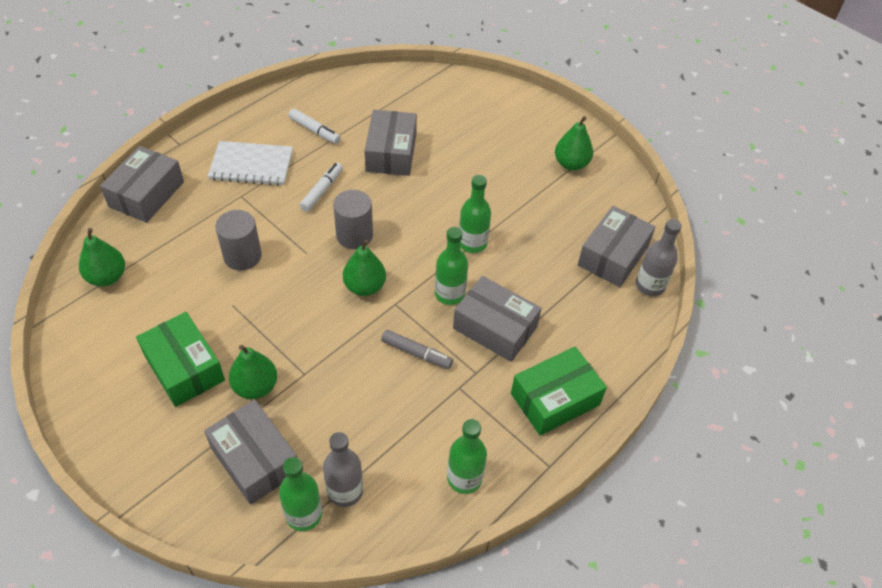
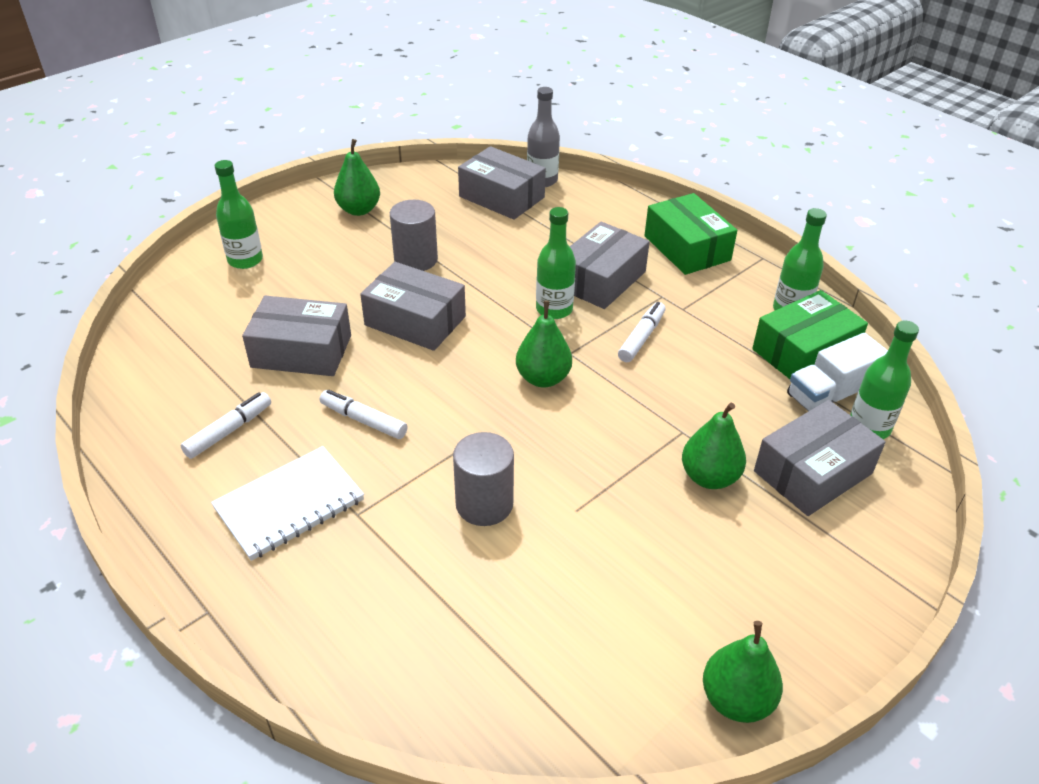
camera: 85 degrees left, 10 degrees down
(107, 277) = (521, 684): green pear -> green pear (736, 699)
(147, 194) = (329, 649): grey box -> grey box (415, 321)
(184, 368) = (690, 556): green box -> green box (804, 352)
(251, 165) = (289, 504): white notebook -> white notebook turned 45 degrees clockwise
(345, 491) = (830, 395): grey bottle -> white truck
(354, 235) = (454, 387): grey cylinder -> grey cylinder (416, 260)
(416, 353) = (641, 337): grey marker -> white marker
(472, 243) = (476, 288): green bottle -> green bottle (245, 260)

